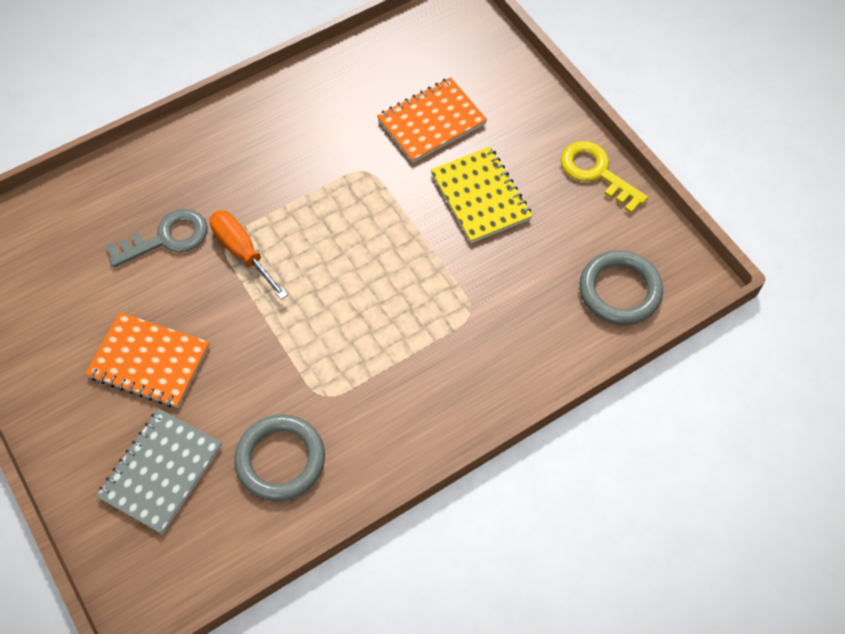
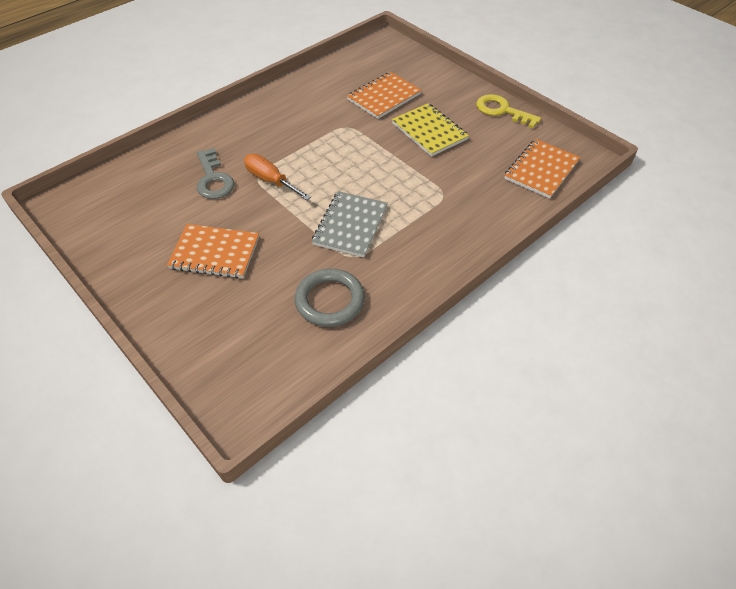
camera: 10 degrees left, 10 degrees down
(161, 471) = (238, 321): grey notebook -> grey notebook (350, 225)
(166, 238) = (213, 179): grey key -> grey key turned 105 degrees clockwise
(619, 290) = (541, 170): grey ring -> orange notebook

